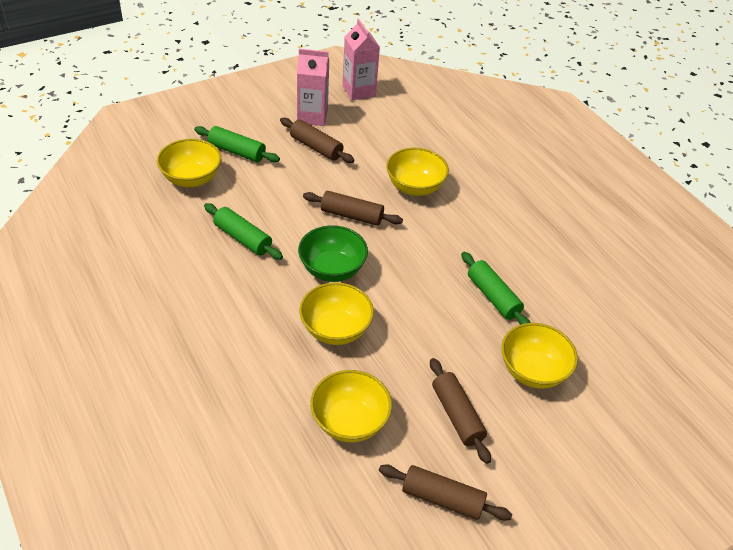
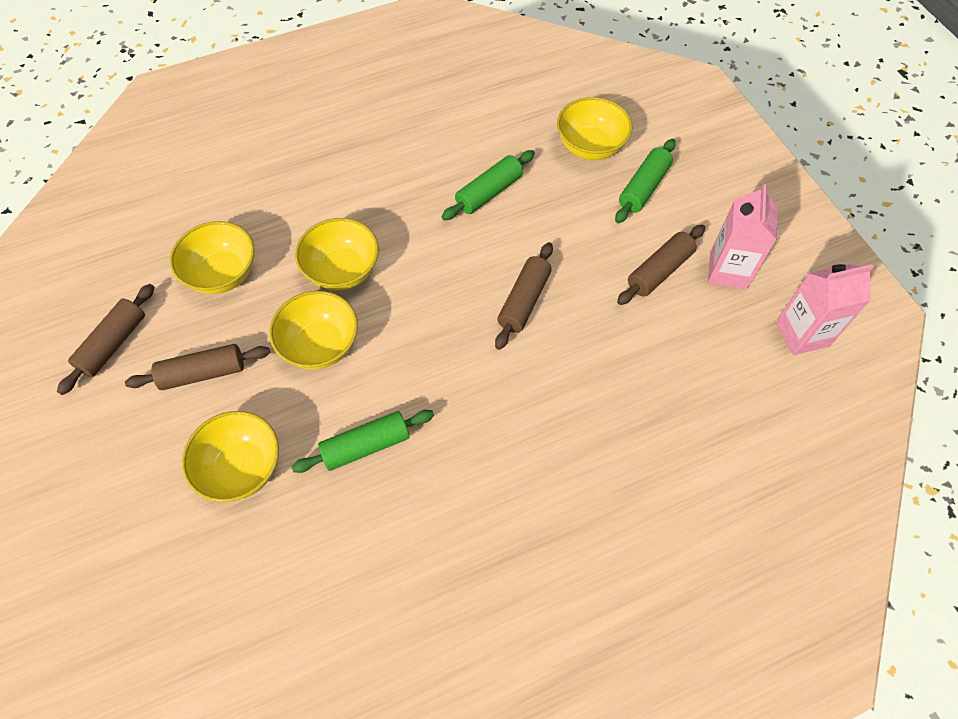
camera: 100 degrees right, 15 degrees up
(332, 269) = (432, 274): green bowl -> none
(415, 187) = (580, 382): yellow bowl -> yellow bowl (320, 345)

